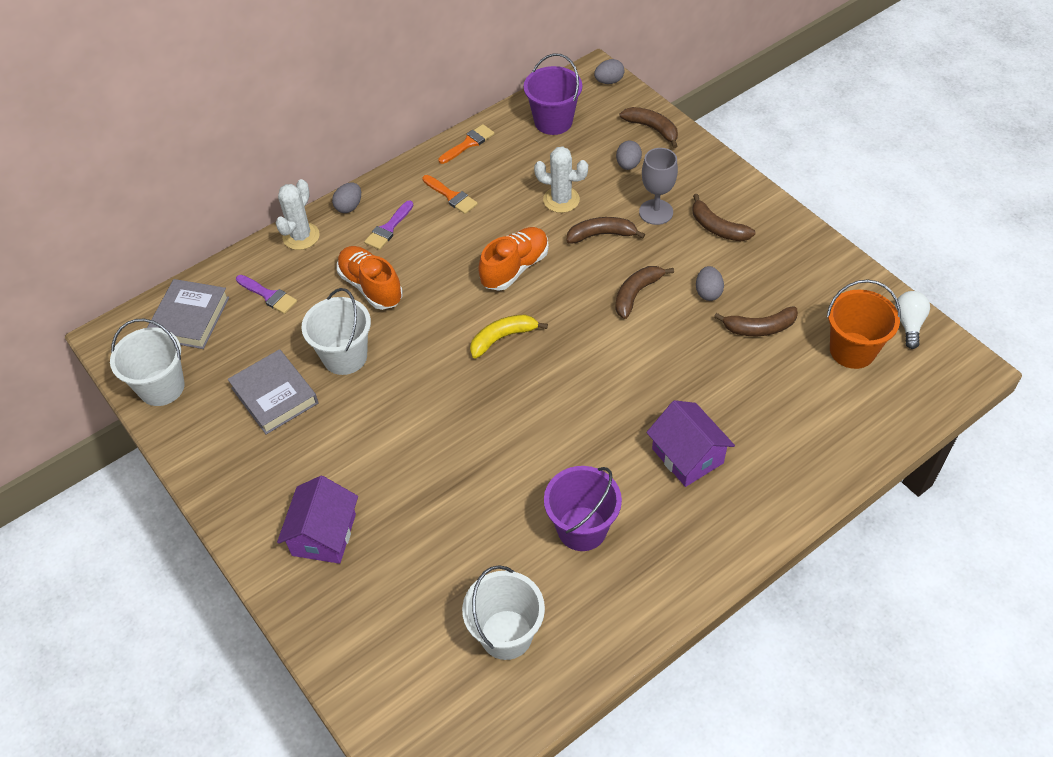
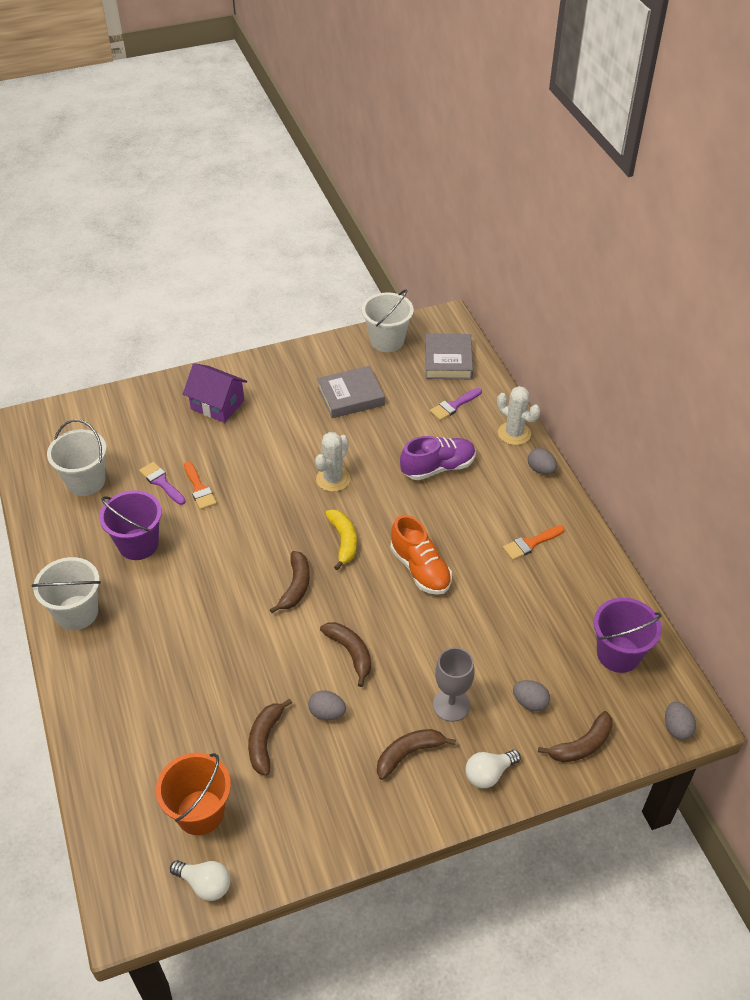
camera: 105 degrees right, 5 degrees down
(190, 318) = (448, 360): grey book -> grey book turned 60 degrees clockwise
(345, 356) = (370, 440): white bucket -> white bucket (77, 612)
(371, 287) = (438, 467): orange shoe -> purple shoe
(388, 228) = (503, 491): purple brush -> purple brush (161, 482)
(468, 143) = (602, 573): orange brush -> orange brush (199, 489)
(561, 200) = (496, 628): white cactus -> white cactus (333, 479)
(601, 235) = (436, 648): brown banana -> brown banana (295, 586)
(687, 456) = (161, 632): purple house -> none
(708, 176) = (489, 774): none -> white light bulb

